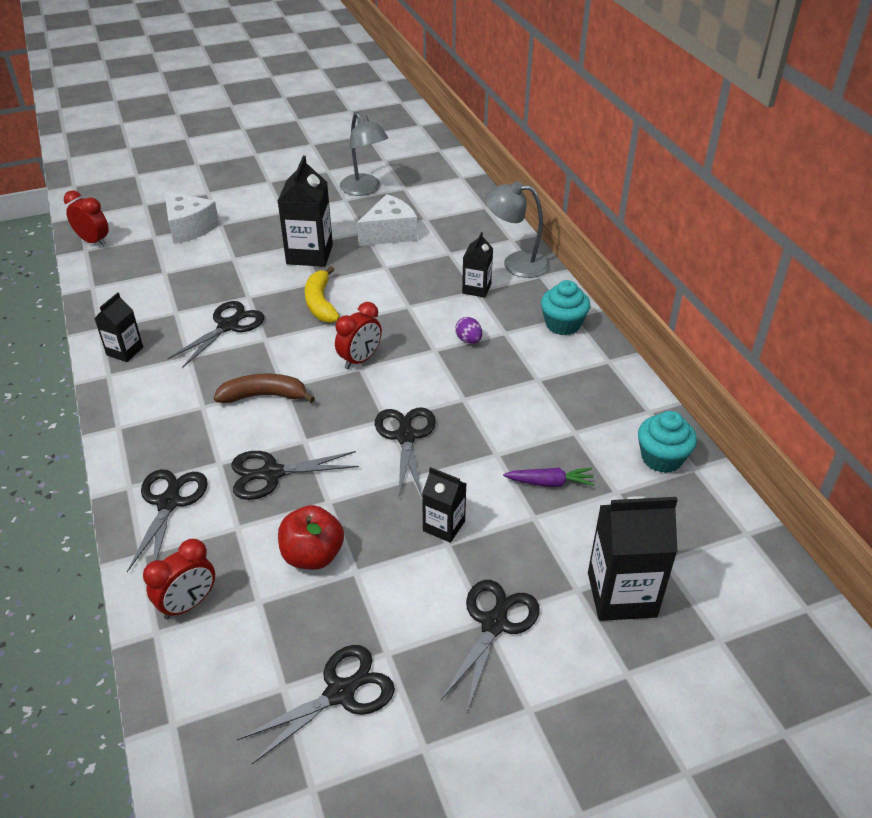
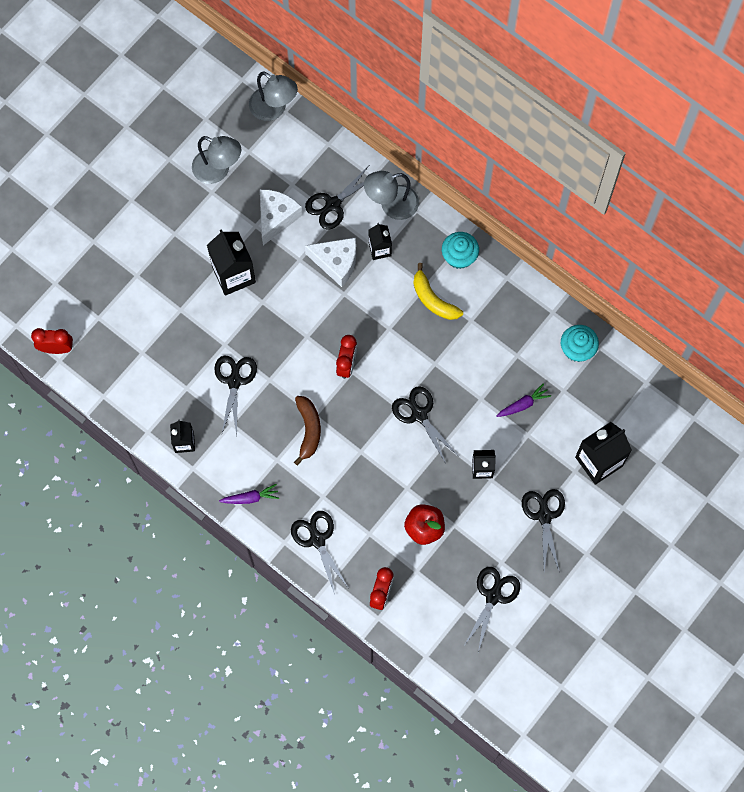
camera: 30 degrees left, 30 degrees up
(138, 427) = (250, 498): none -> purple carrot
(188, 228) = (116, 293): white cheese -> white cheese (336, 263)
(264, 396) = (308, 430): brown banana -> brown banana turned 120 degrees clockwise
(272, 474) = (360, 487): black scissors -> black scissors (333, 204)
(320, 303) = (281, 324): yellow banana -> yellow banana (433, 299)
(452, 173) = (274, 109): none -> grey lamp
(468, 340) = (406, 307): purple egg -> none

